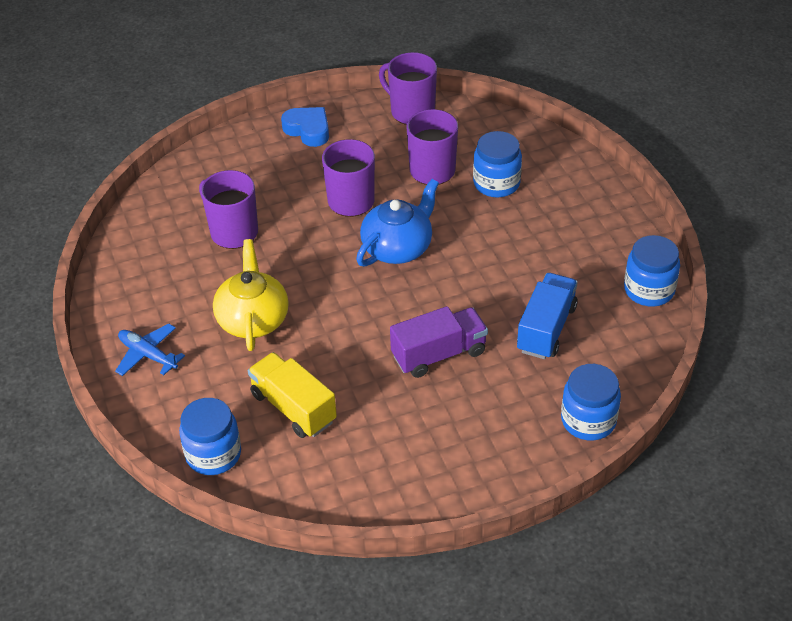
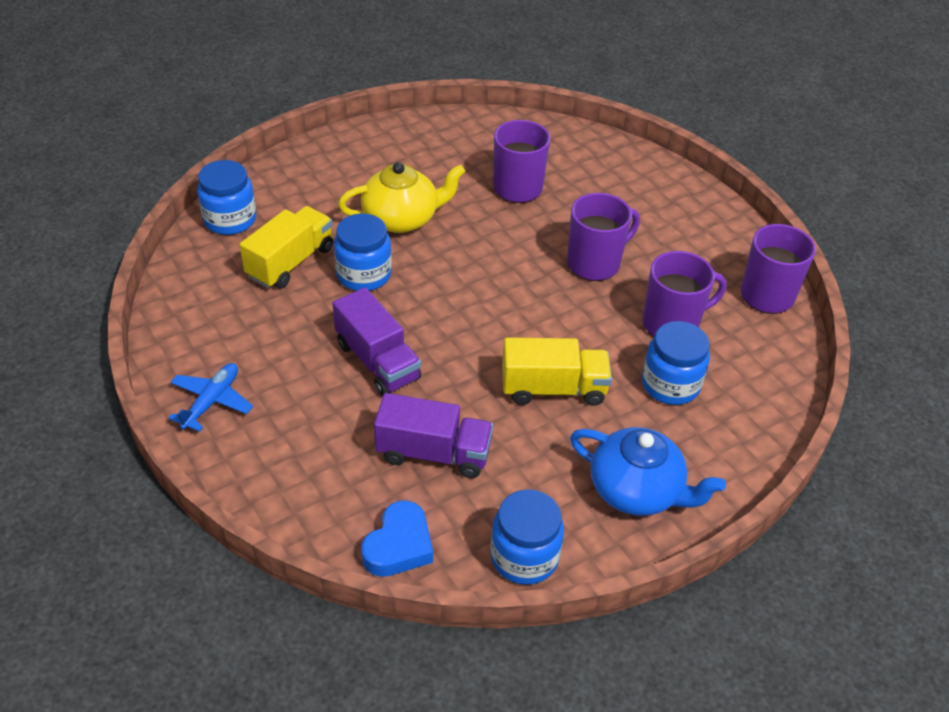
camera: 75 degrees right, 0 degrees up
(148, 355) = (345, 161): blue plane -> blue plane (212, 401)
(308, 130) = (695, 216): blue heart -> blue heart (399, 545)
(398, 247) = (532, 310): blue teapot -> blue teapot (637, 490)
(489, 249) = (553, 389): none -> yellow truck
(546, 329) = (433, 453): blue truck -> purple truck
(588, 420) = (294, 504): blue jar -> blue jar (364, 274)

